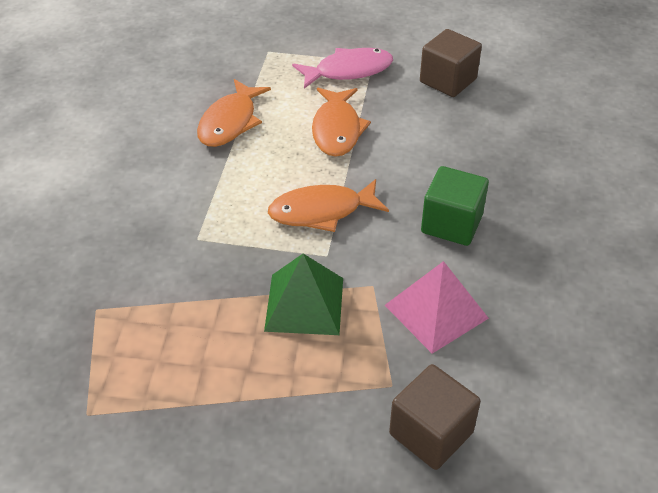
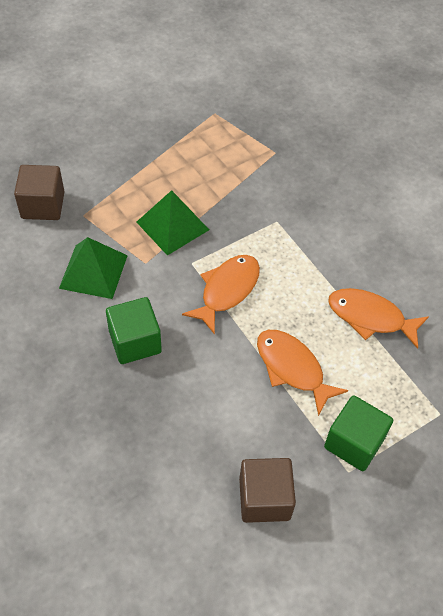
camera: 135 degrees right, 10 degrees up
(230, 122) = (370, 317): orange fish -> orange fish turned 45 degrees counterclockwise
(348, 71) = (354, 443): pink fish -> green cube
(436, 311) = (93, 271): pink pyramid -> green pyramid

